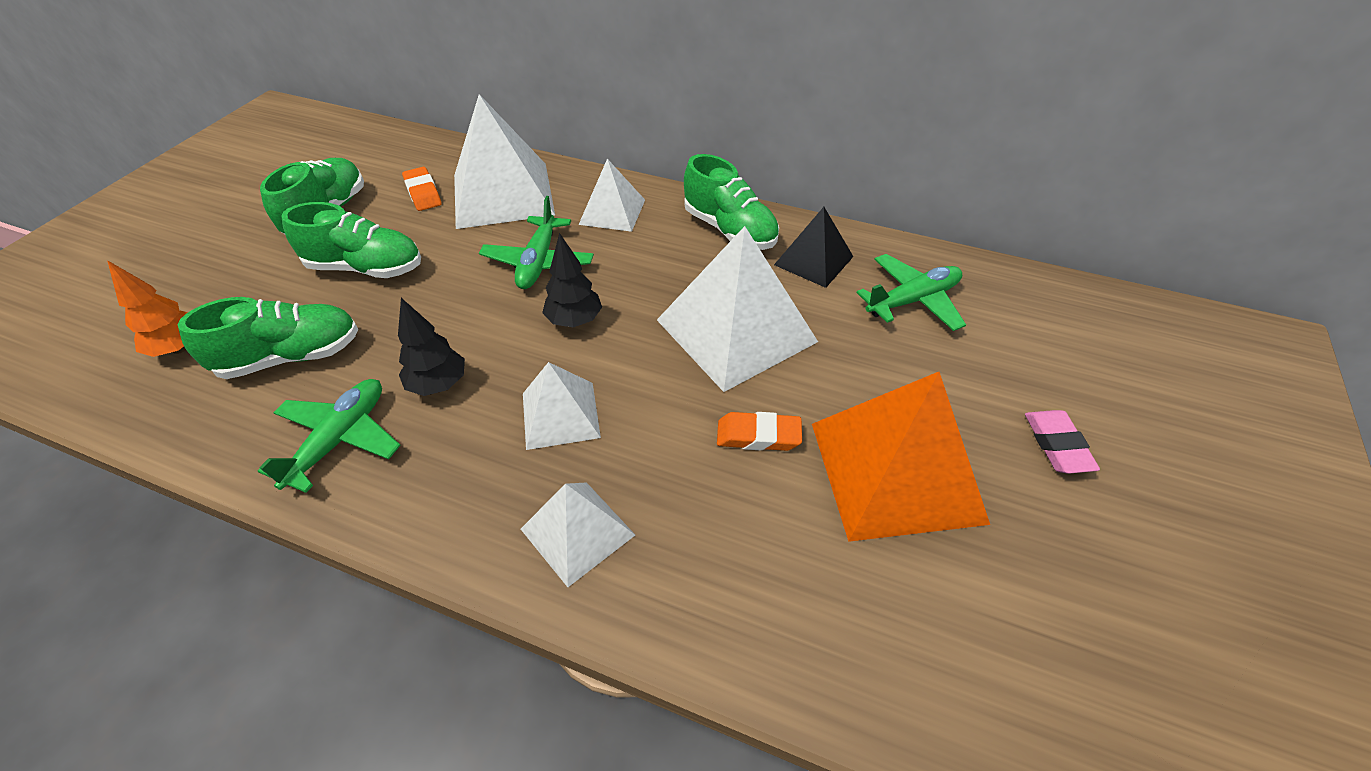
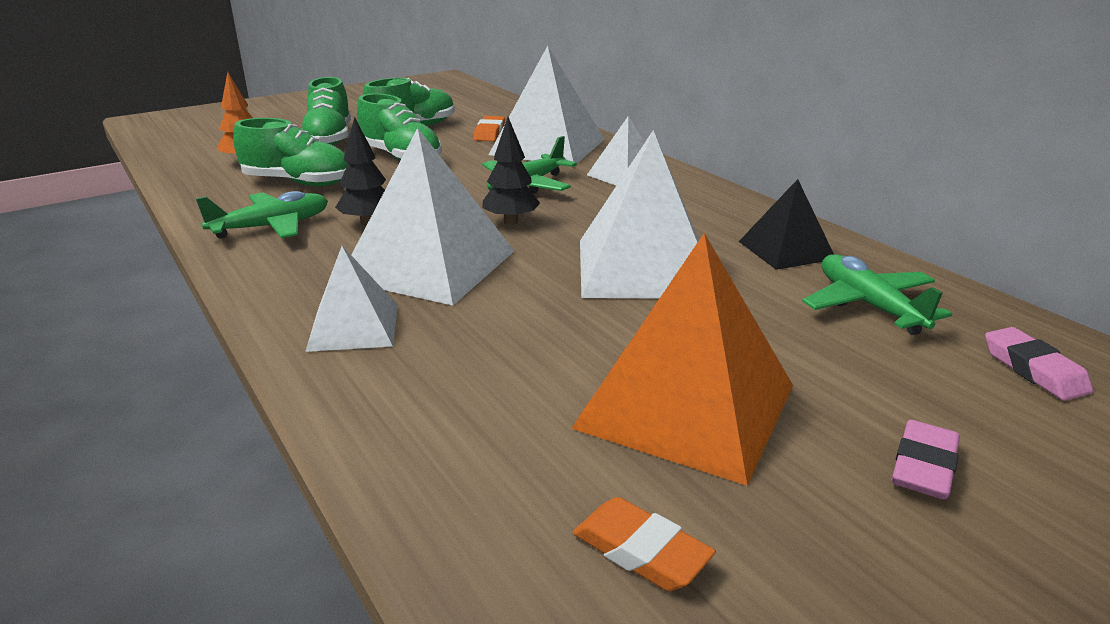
camera: 35 degrees right, 20 degrees down
(560, 415) = (429, 265): white pyramid -> white pyramid, size x1.79
(729, 230) = (722, 211): green shoe -> green shoe (329, 139)
(758, 436) = (576, 333): orange eraser -> orange eraser (641, 551)
(912, 300) = (869, 306): green plane -> green plane turned 120 degrees counterclockwise
(1041, 319) = (1034, 370): none -> pink eraser

